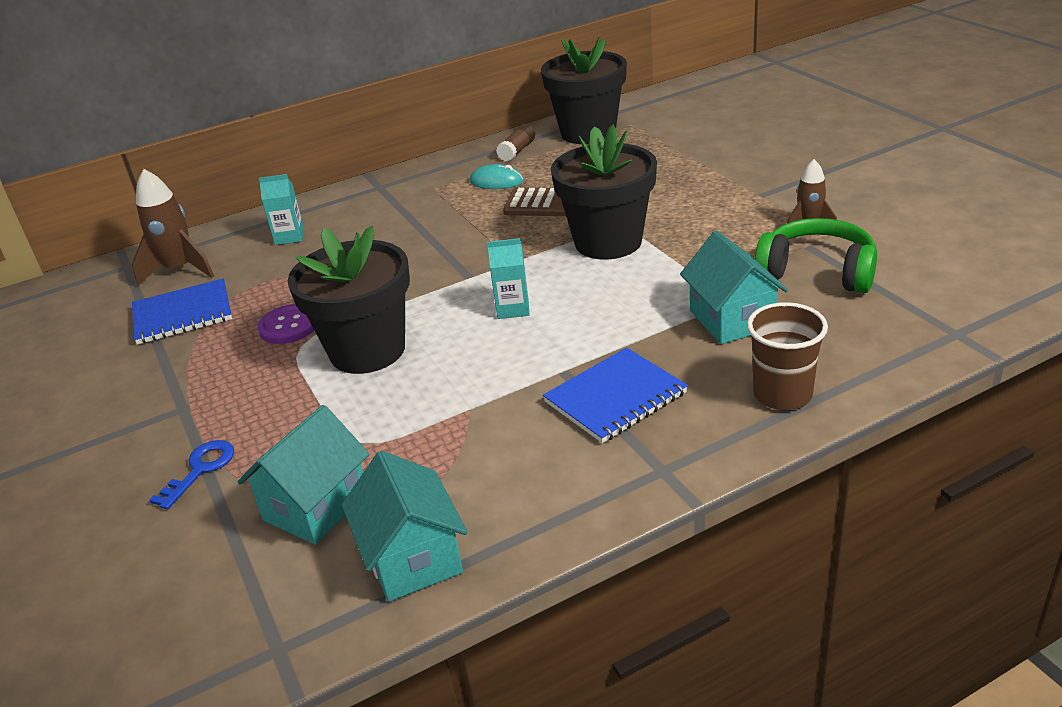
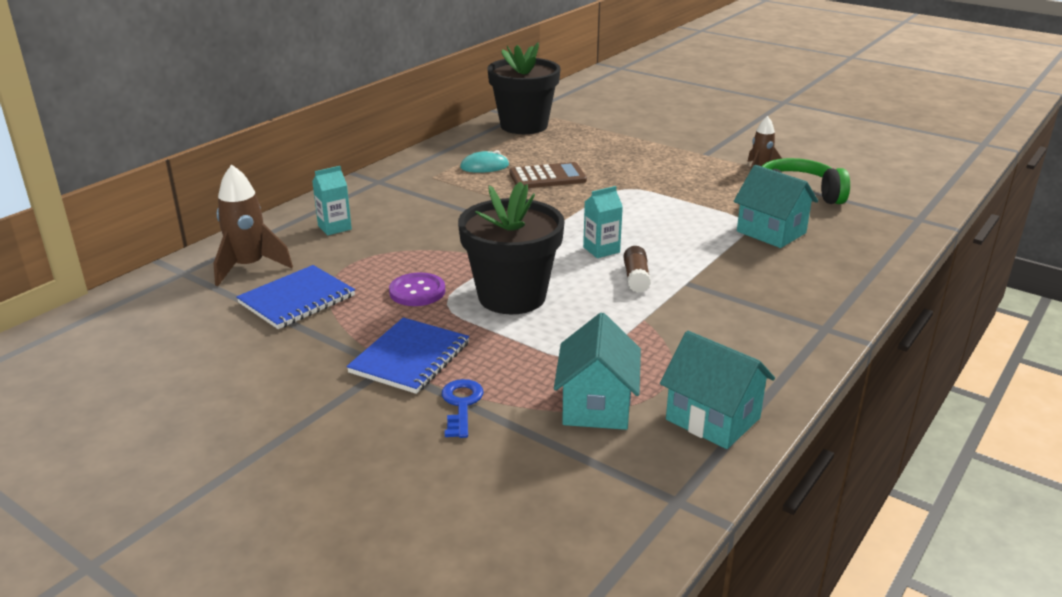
camera: 30 degrees left, 5 degrees down
(517, 151) = (477, 143): brown glue stick -> brown glue stick (636, 278)
(608, 242) = (626, 196): black flower pot -> none
(615, 397) = (744, 292): blue notebook -> blue notebook (410, 358)
(782, 394) = (853, 270): brown cup -> none

